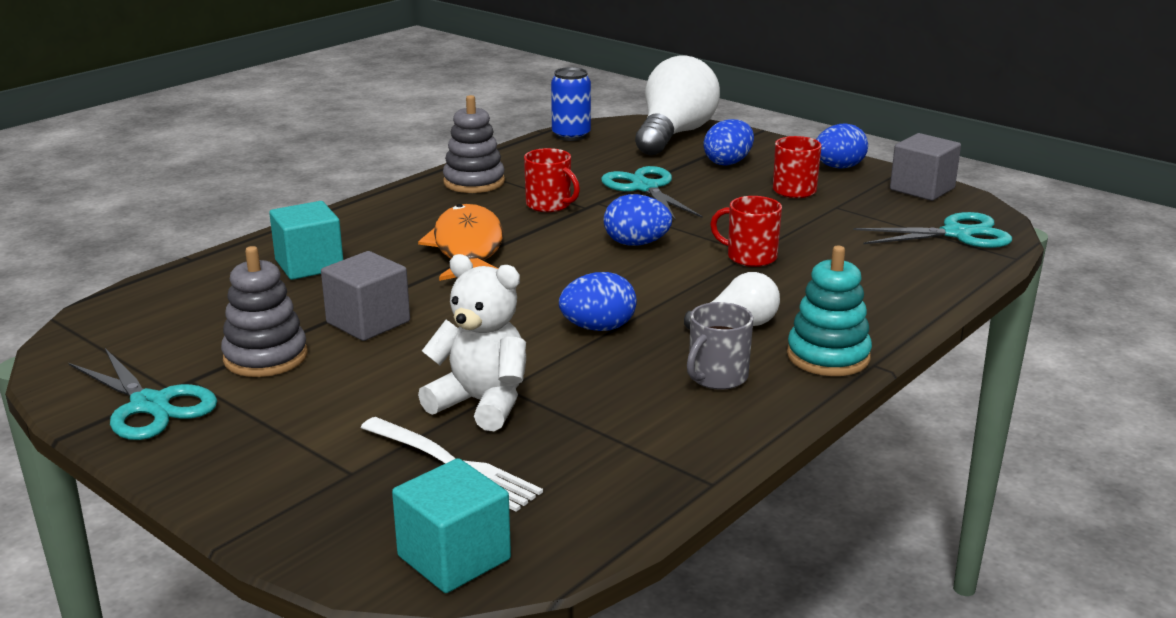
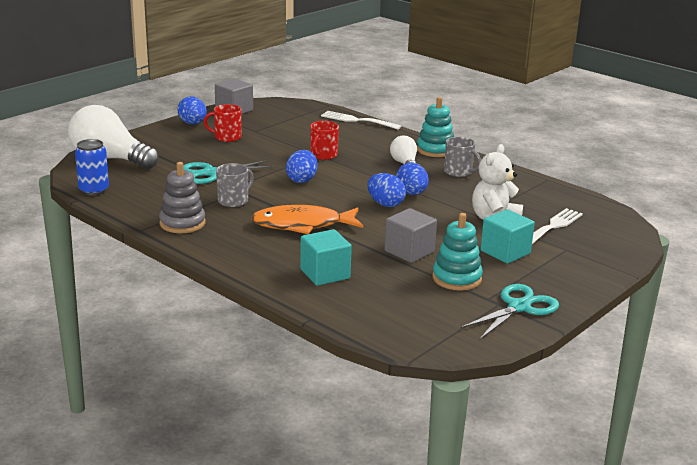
camera: 90 degrees left, 0 degrees up
(265, 357) = (456, 278): grey stacking toy -> turquoise stacking toy
(454, 558) = (619, 226): turquoise cube -> turquoise cube (505, 252)
(549, 205) = (233, 201): red mug -> grey mug
(728, 162) = (173, 149): blue egg -> blue egg (385, 204)
(948, 283) = (358, 120): none -> white fork
(957, 234) = (298, 111): turquoise scissors -> none

